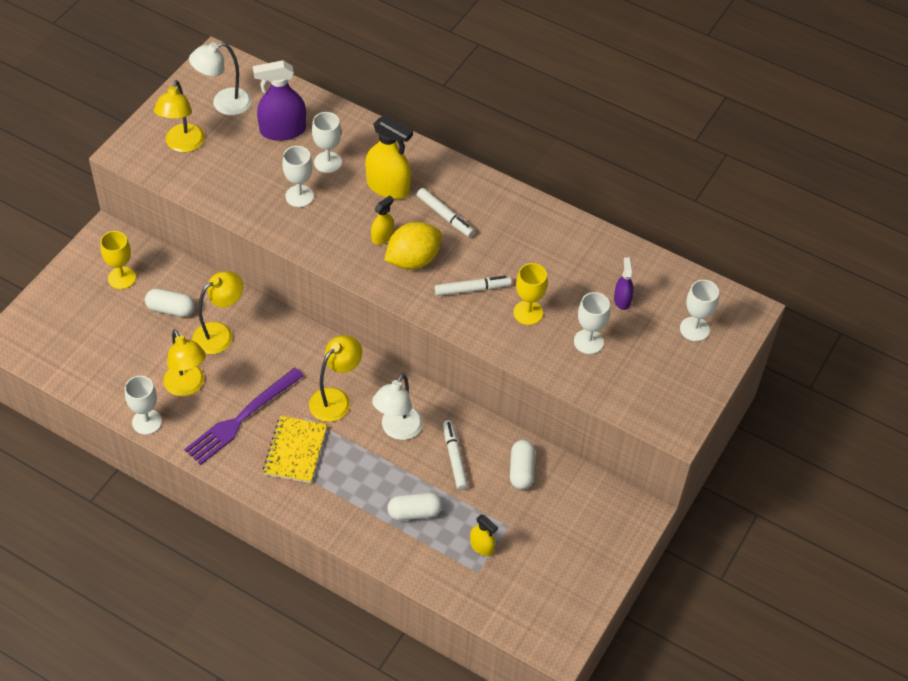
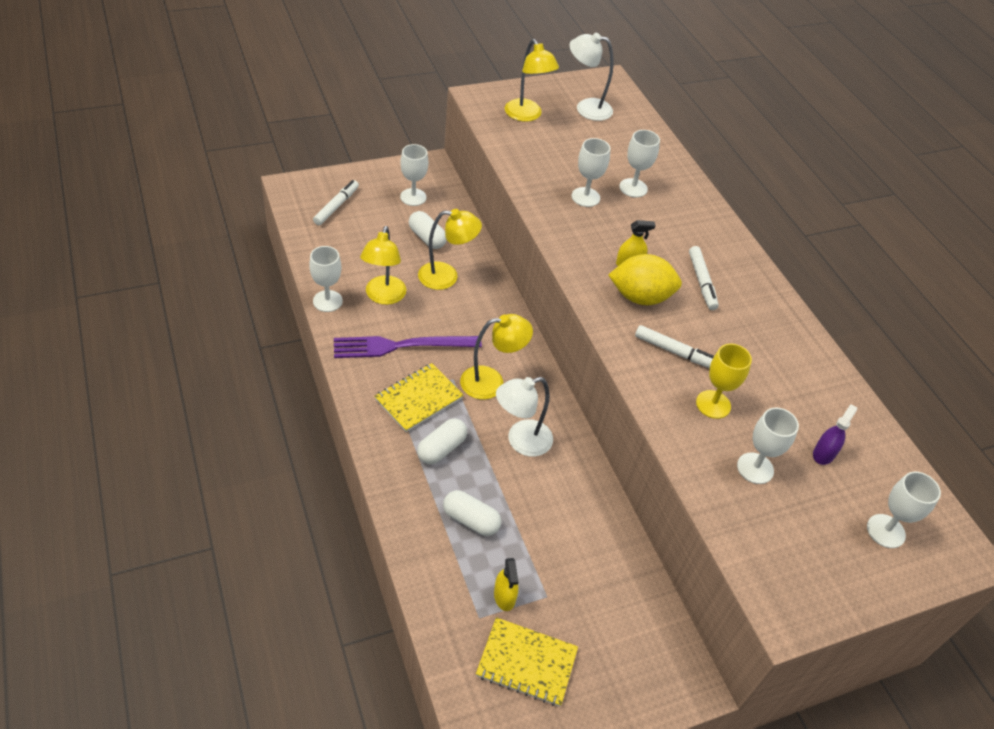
camera: 35 degrees right, 5 degrees down
(122, 278) = (413, 197): yellow goblet -> white goblet
(182, 145) = (527, 115): yellow lamp -> yellow lamp turned 75 degrees counterclockwise
(283, 130) = (616, 148): purple spray bottle -> none
(388, 187) = (669, 232): yellow spray bottle -> none
(454, 457) = (550, 499): white marker -> white marker (336, 206)
(521, 470) = (604, 555): white capsule -> white capsule (441, 448)
(532, 577) = (526, 663): none -> yellow notebook

